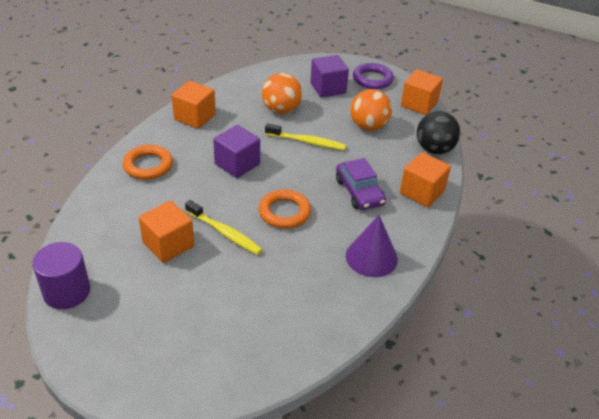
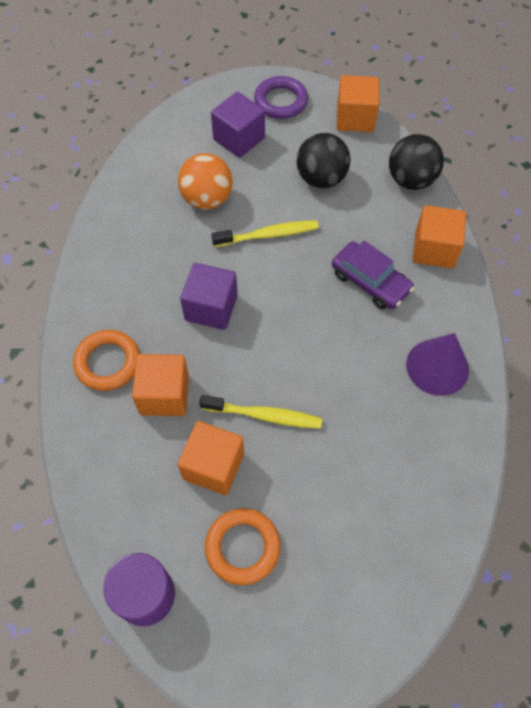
camera: 25 degrees left, 20 degrees up
(194, 117) = (111, 259): orange cube -> orange cube (164, 395)
(284, 212) = (310, 352): orange ring -> orange ring (242, 547)
(368, 126) = (321, 178): orange ball -> black ball

